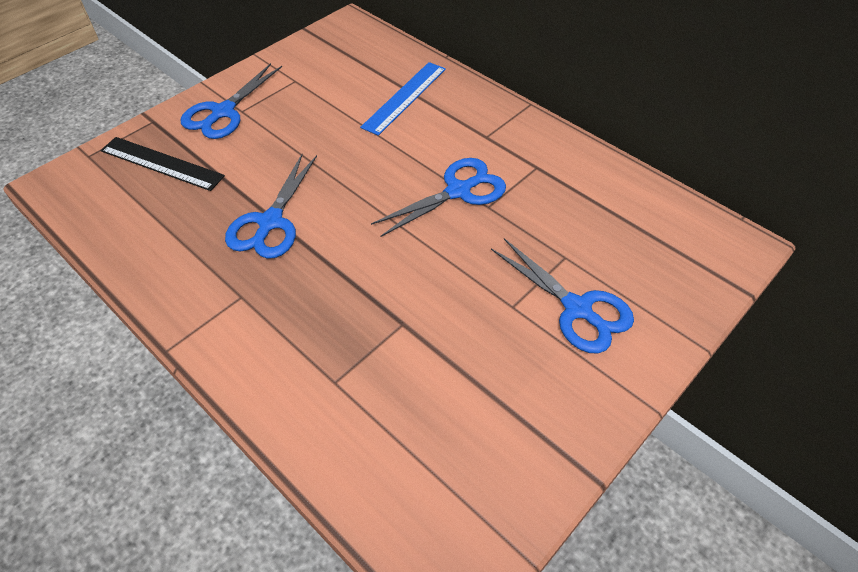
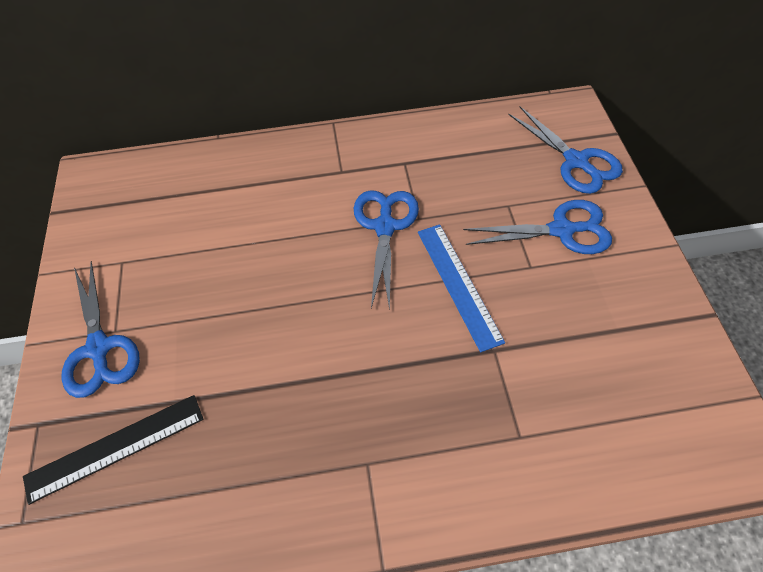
camera: 50 degrees left, 5 degrees up
(270, 222) = (295, 388): blue scissors -> blue scissors (576, 161)
(404, 97) = (238, 195): blue ruler -> blue ruler (458, 284)

